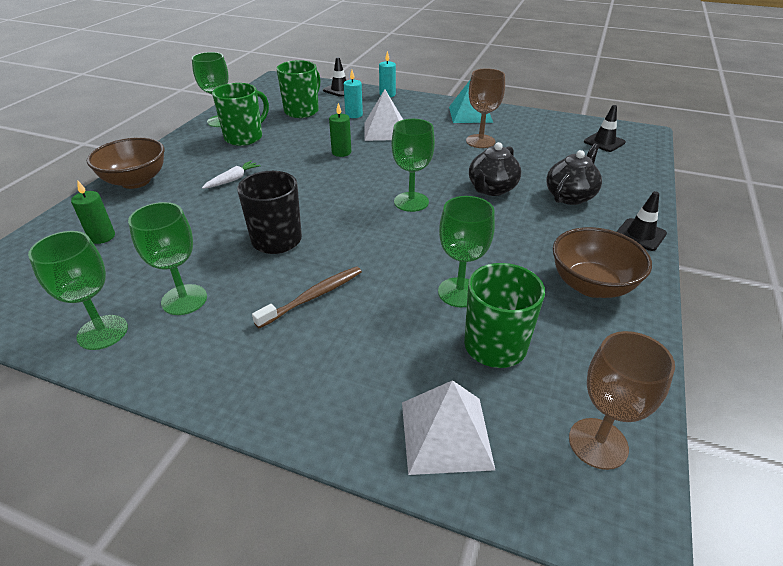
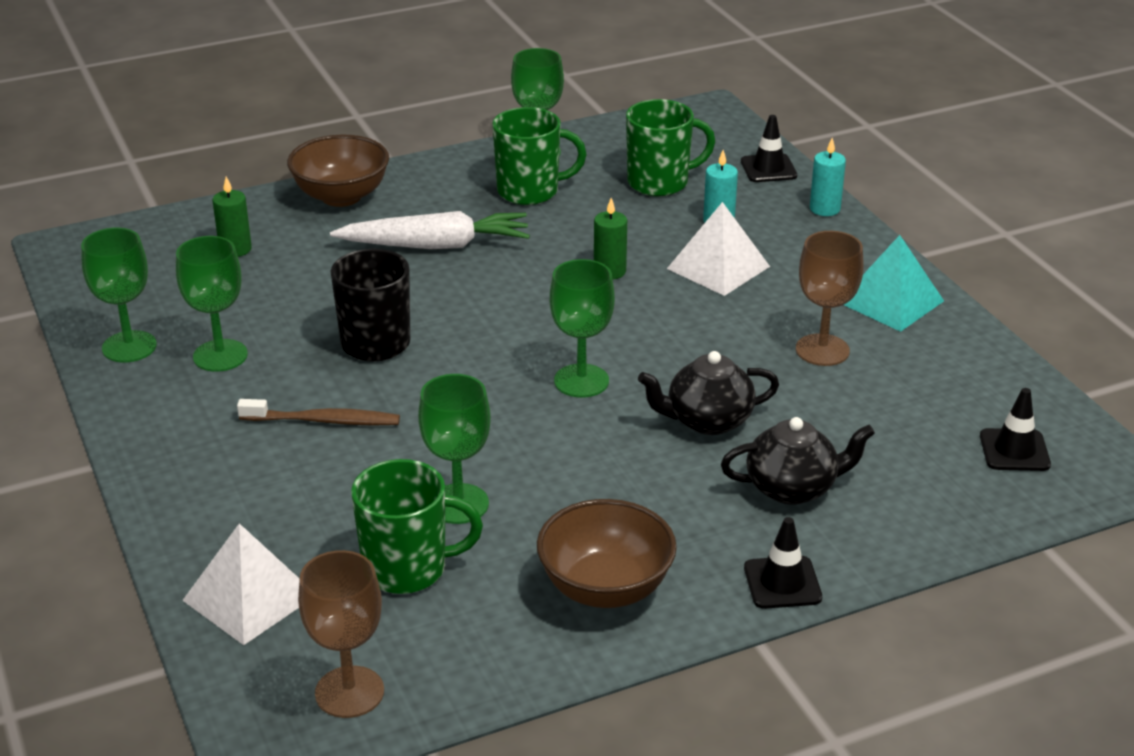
camera: 45 degrees right, 5 degrees down
(233, 179) = (436, 245): white carrot -> white carrot, size x2.03

